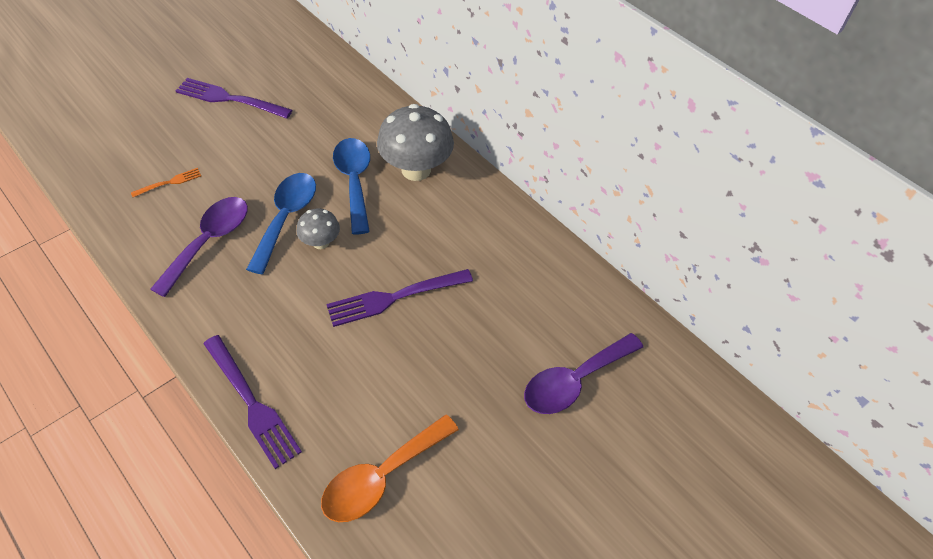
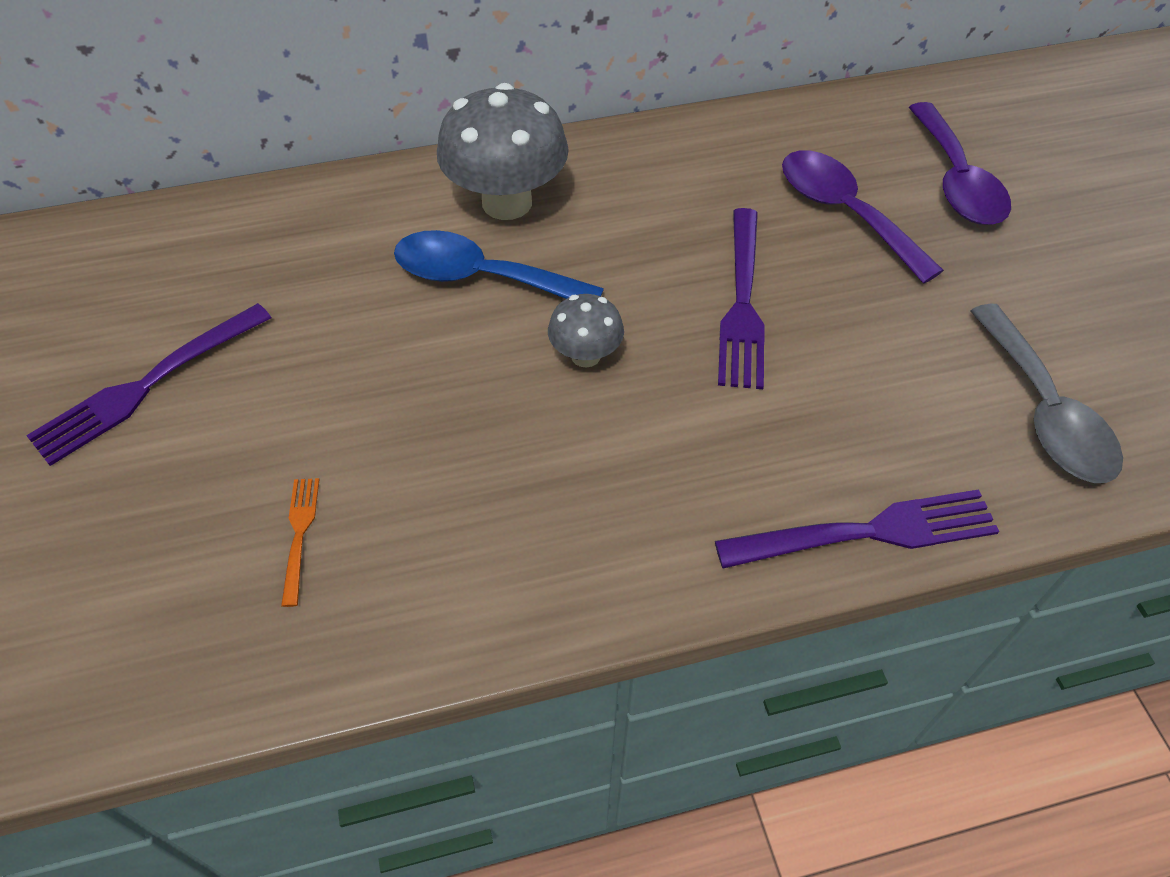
camera: 60 degrees left, 0 degrees up
(209, 241) = (491, 506): purple spoon -> purple spoon (844, 213)
(286, 218) = (505, 384): blue spoon -> none
(382, 476) = (1044, 411): orange spoon -> grey spoon

